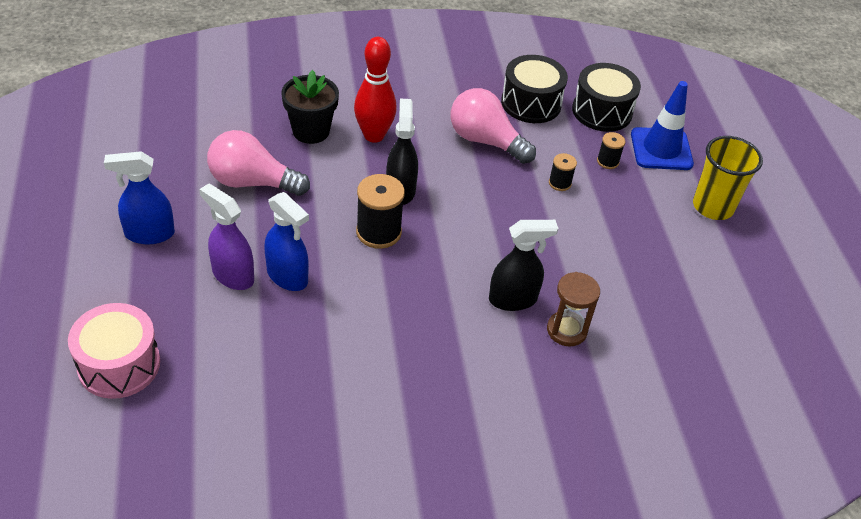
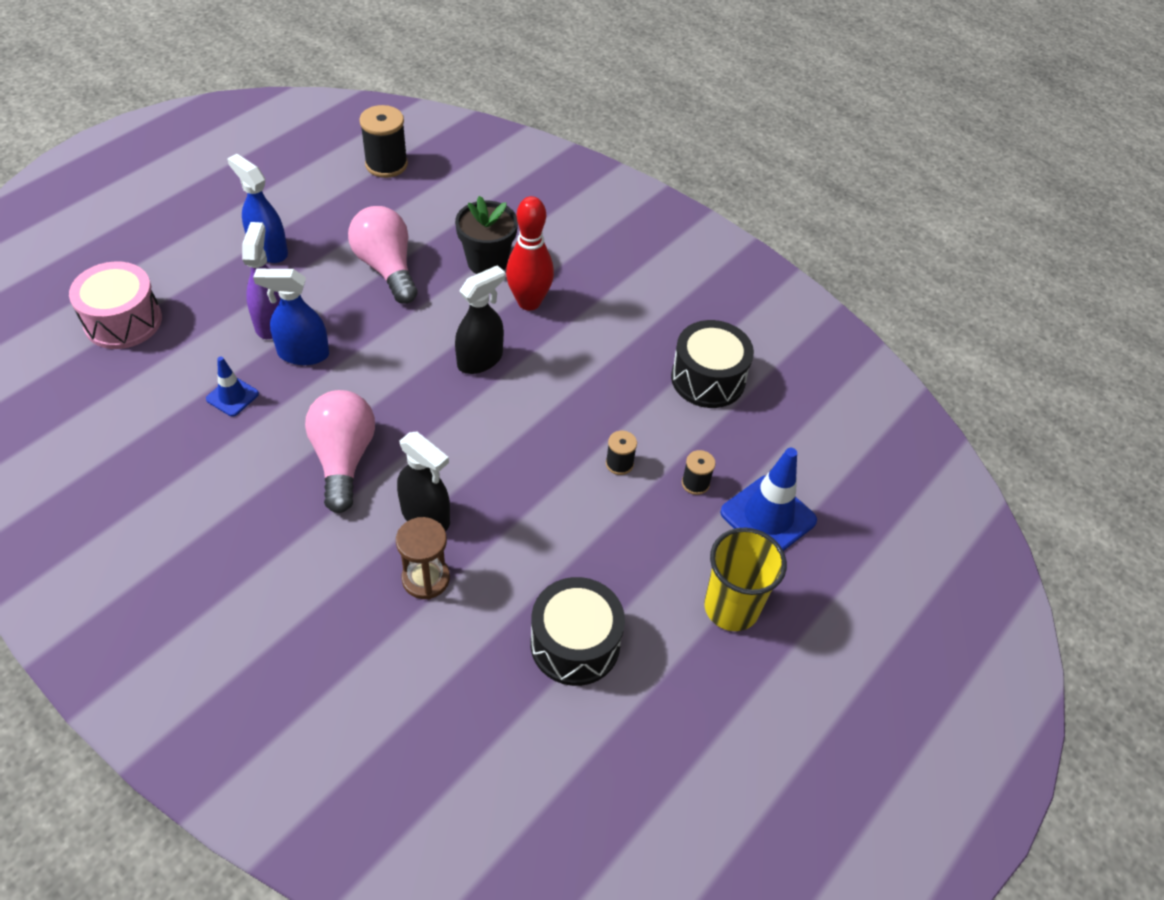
camera: 50 degrees right, 5 degrees up
(286, 340) = (232, 396): none -> blue traffic cone
(287, 276) = (303, 354): blue spray bottle -> blue spray bottle turned 90 degrees clockwise
(378, 232) = (413, 377): black spool -> black spool (386, 164)
(485, 141) = (613, 378): pink light bulb -> pink light bulb (343, 459)
(602, 111) = (766, 438): black drum -> black drum (575, 644)

